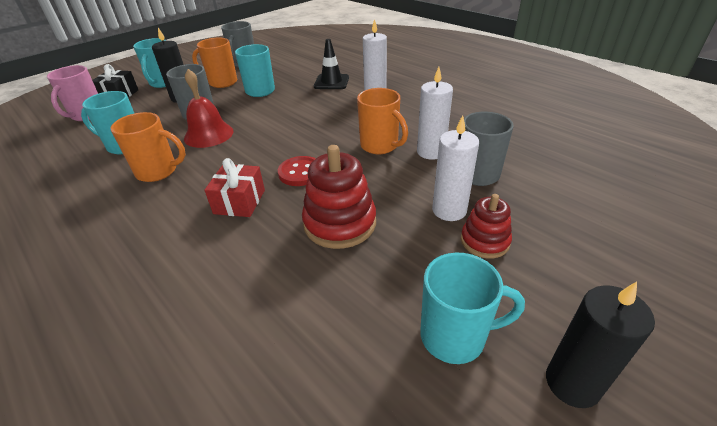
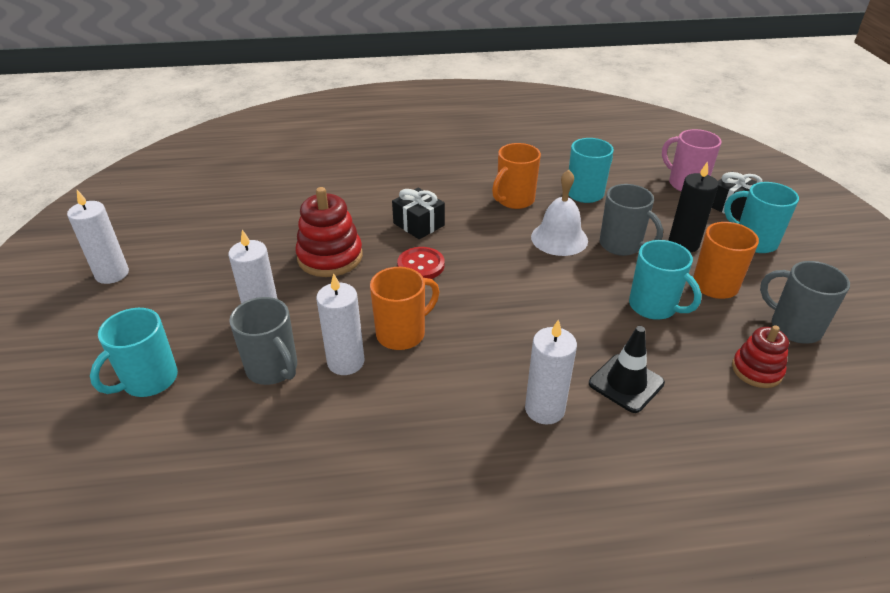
camera: 125 degrees right, 0 degrees up
(208, 134) = (559, 238): red bell -> white bell
(239, 202) = (418, 224): red gift -> black gift
(380, 146) = (402, 333): orange mug -> orange mug turned 150 degrees clockwise
(455, 336) = (189, 254): turquoise mug -> turquoise mug (149, 380)
(484, 241) = (213, 312): red stacking toy -> red stacking toy (757, 370)
(572, 383) = (112, 274): black candle -> white candle

